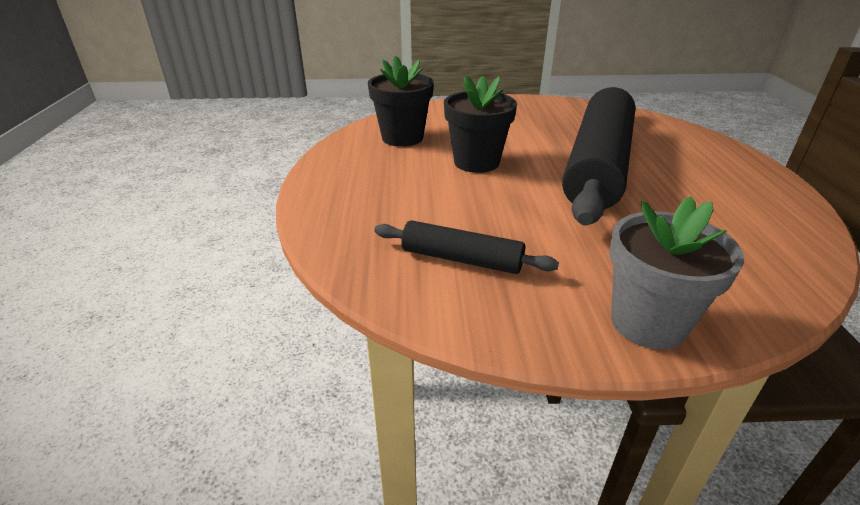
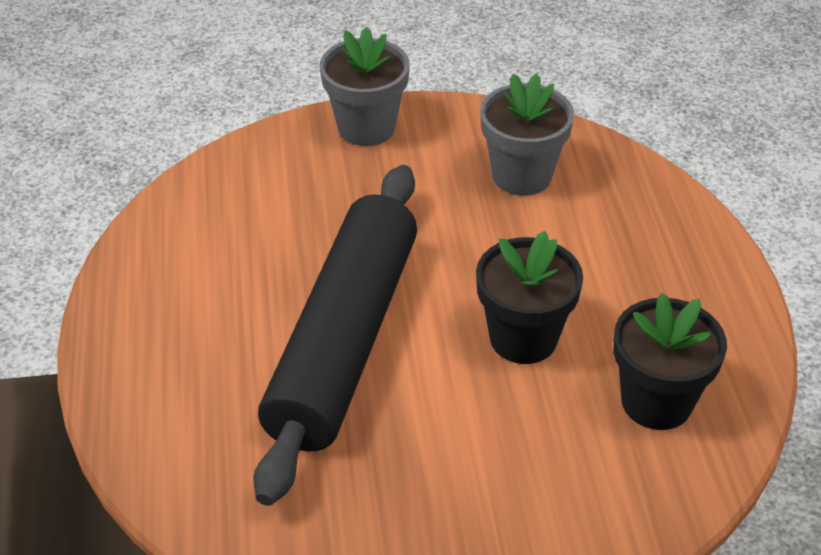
camera: 175 degrees right, 10 degrees up
(462, 259) = (522, 175): black rolling pin -> grey flower pot

